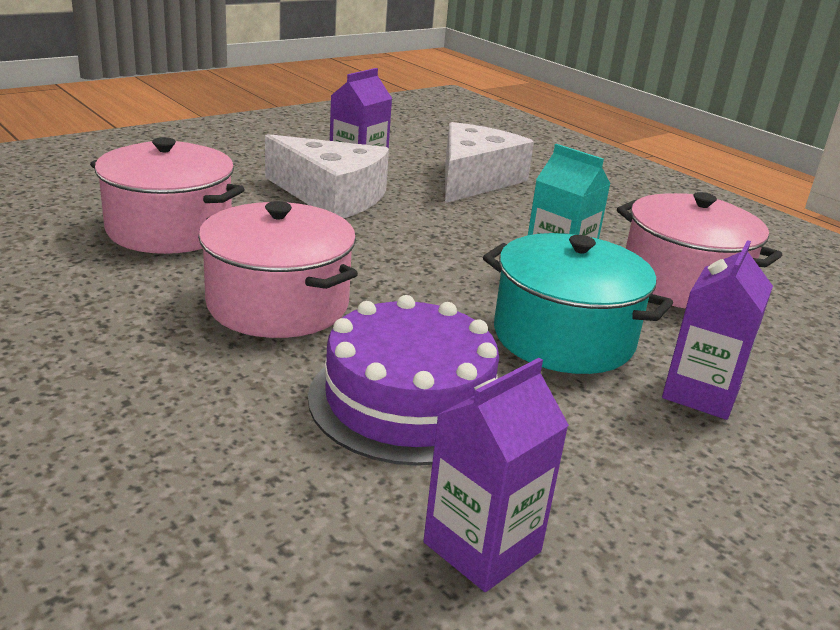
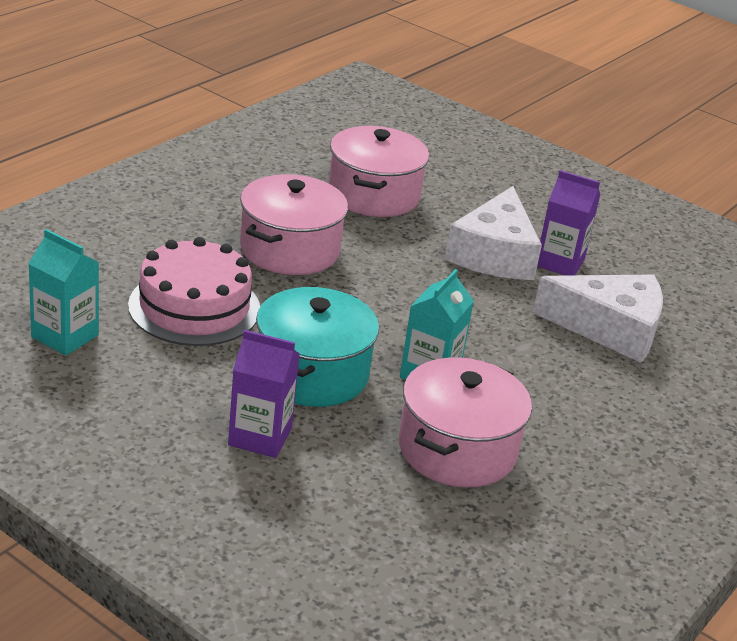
camera: 75 degrees right, 5 degrees up
(408, 400) = (194, 307): purple cake -> pink cake
(482, 547) = (65, 336): purple carton -> turquoise carton

